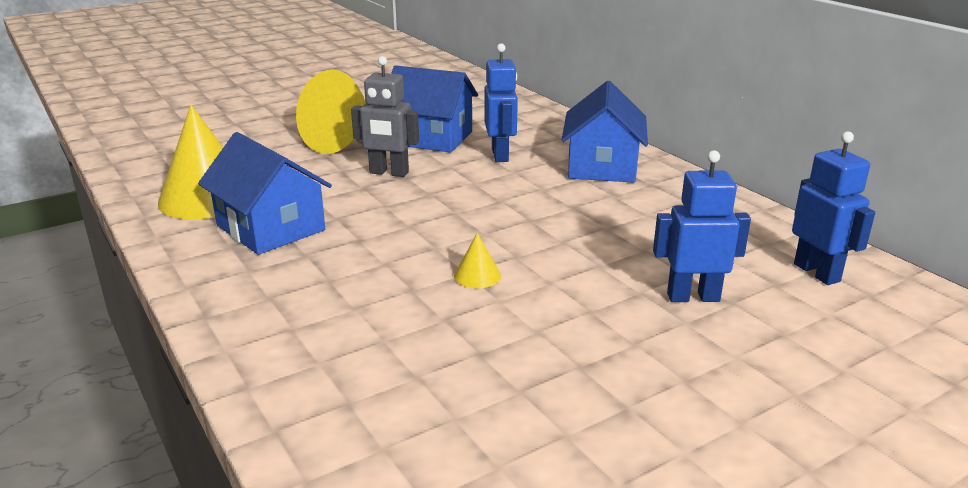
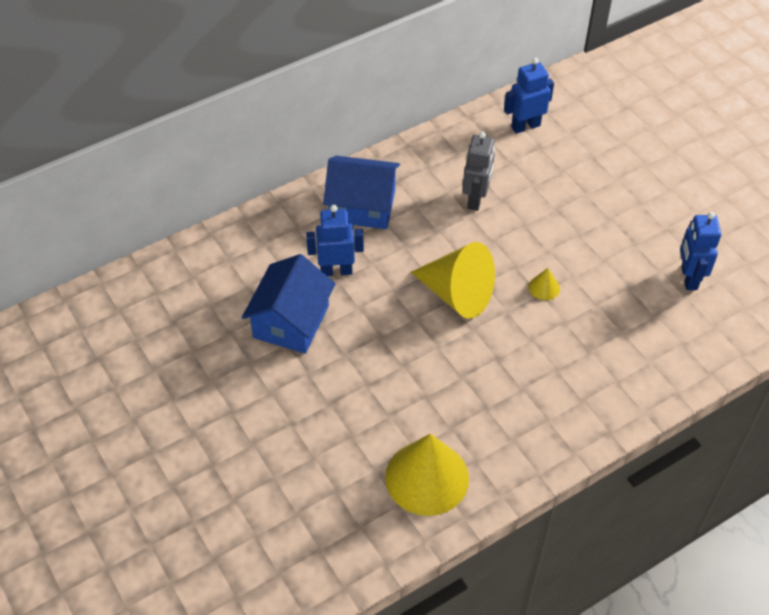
camera: 90 degrees left, 25 degrees up
(270, 228) = (482, 418): blue house -> none
(343, 141) = (296, 392): yellow cone -> yellow cone (457, 294)
(389, 173) = (373, 348): grey robot -> grey robot (476, 199)
(693, 297) = (559, 186): blue robot -> blue robot (688, 278)

